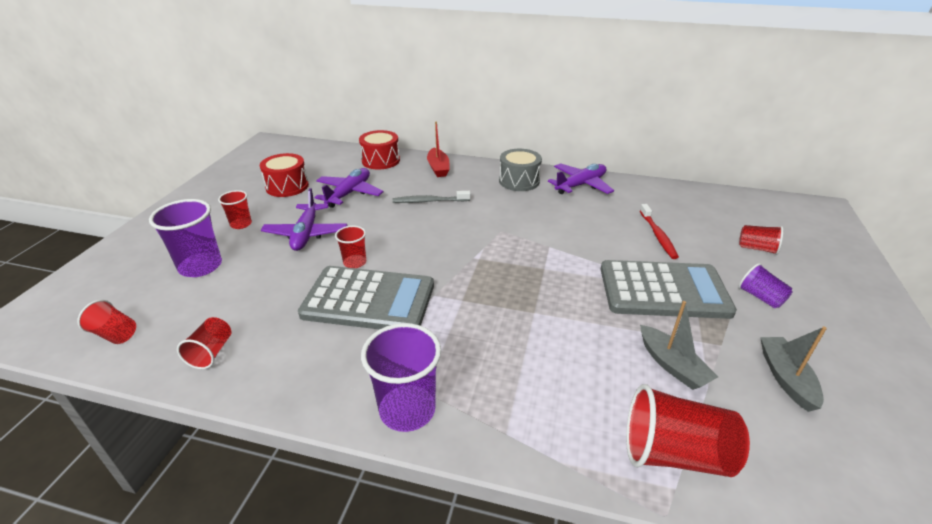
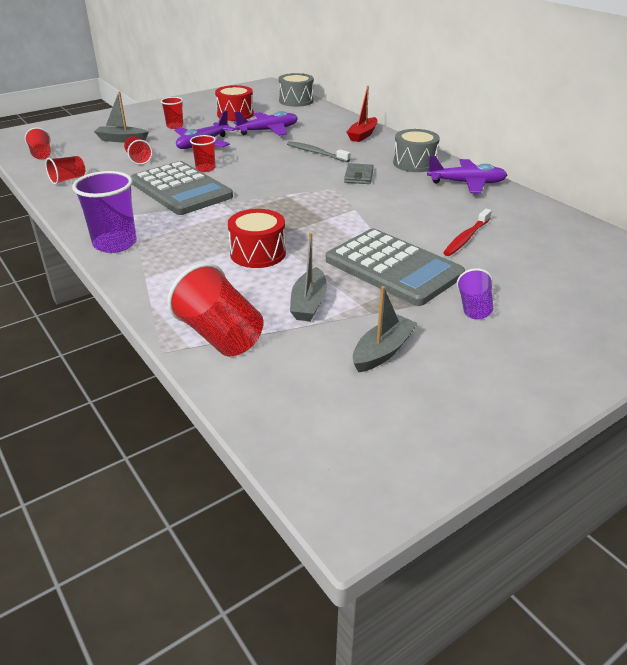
camera: 40 degrees right, 0 degrees up
(200, 266) = (122, 140): purple cup -> grey boat
(325, 151) = (296, 101): none -> grey drum
(381, 160) = (326, 118): red drum -> red drum (258, 253)
(500, 211) = (358, 176): none -> grey wallet
(757, 248) = (550, 282): red cup -> red cup (138, 159)

